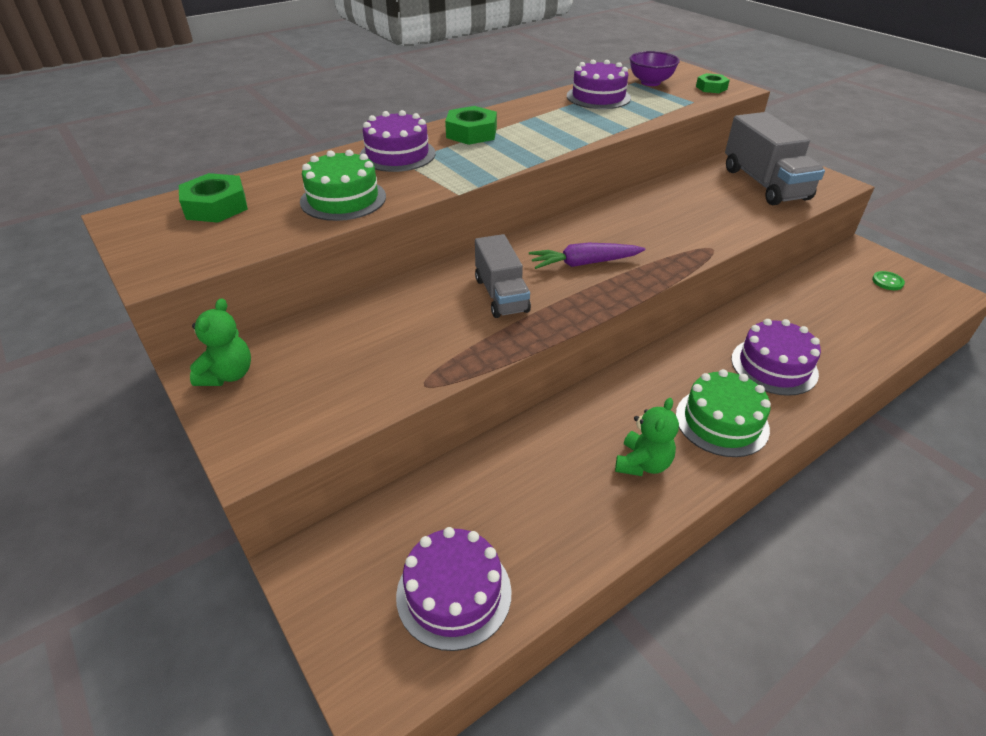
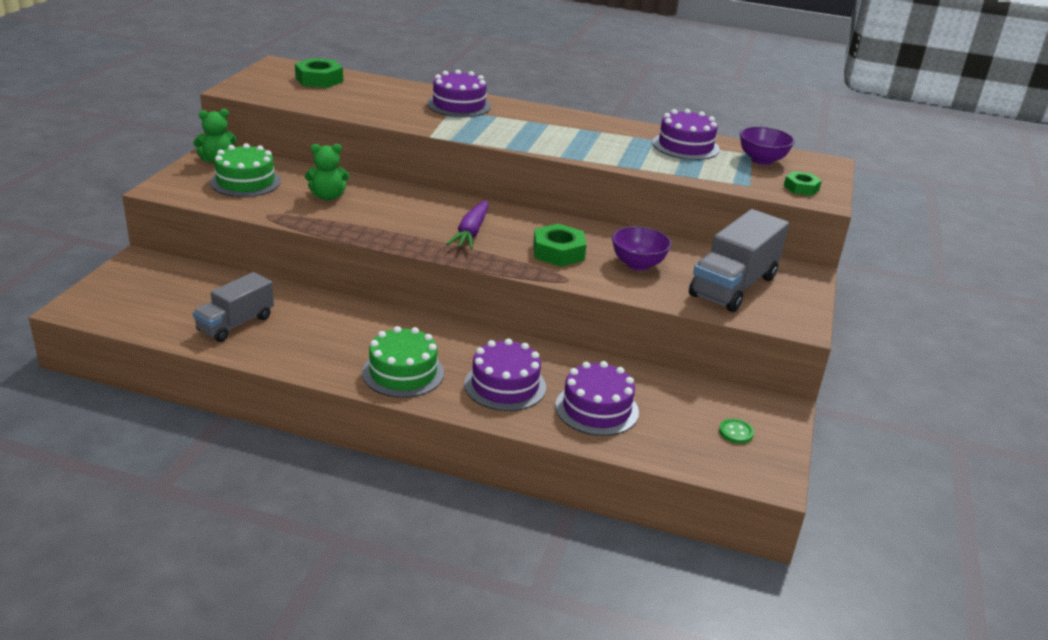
camera: 50 degrees right, 10 degrees down
(343, 199) = (374, 107): green cake -> green cake (245, 182)
(454, 593) = (154, 310): purple cake -> purple cake (596, 409)
(471, 133) = (532, 118): green nut -> green nut (558, 252)
(501, 295) = (390, 213): grey truck -> grey truck (235, 324)
(583, 263) = (471, 232): purple carrot -> purple carrot turned 120 degrees counterclockwise
(642, 463) = (322, 348): green teddy bear -> green teddy bear (327, 196)
(704, 207) = (637, 264): none -> purple bowl

